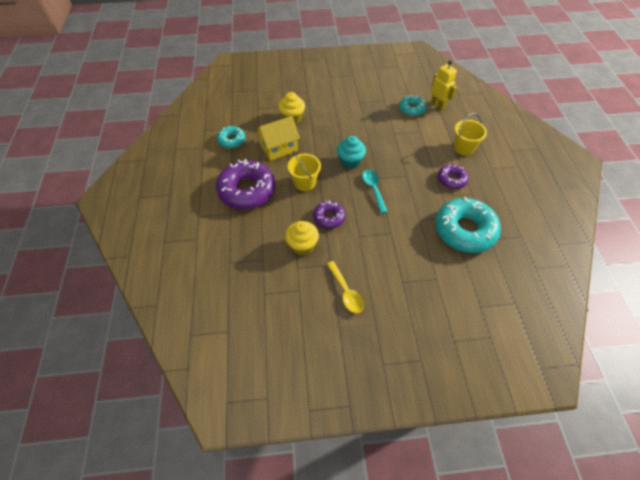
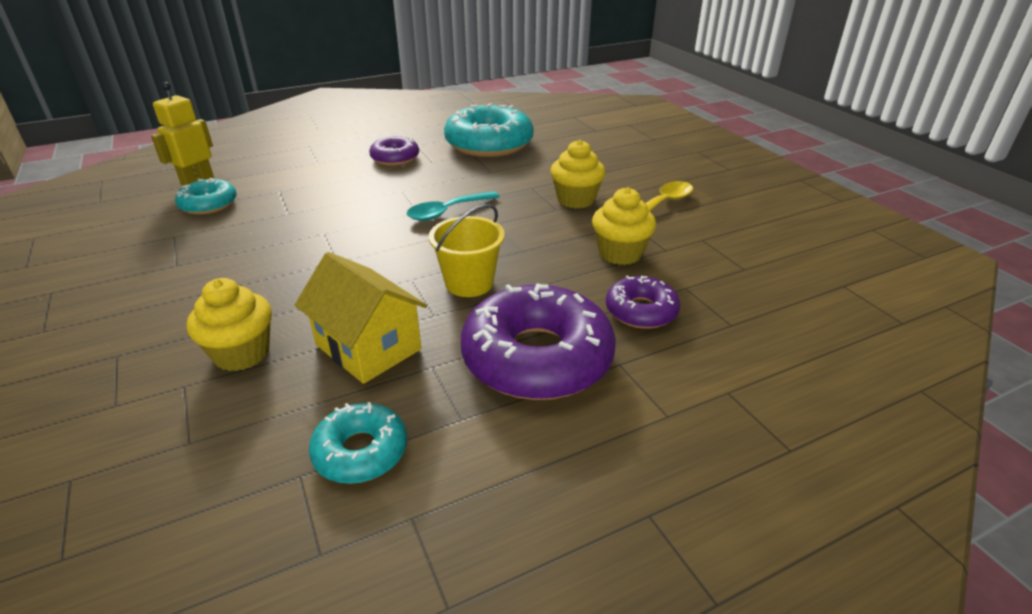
camera: 110 degrees left, 20 degrees down
(329, 217) = (539, 240): purple donut -> purple donut (641, 311)
(350, 162) = (385, 243): turquoise cupcake -> none
(367, 249) = (576, 200): none -> yellow cupcake
(463, 148) = (318, 155): yellow bucket -> none

